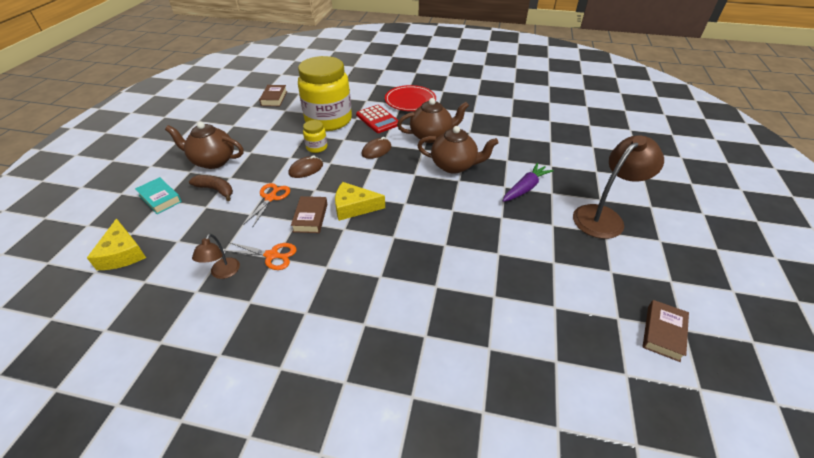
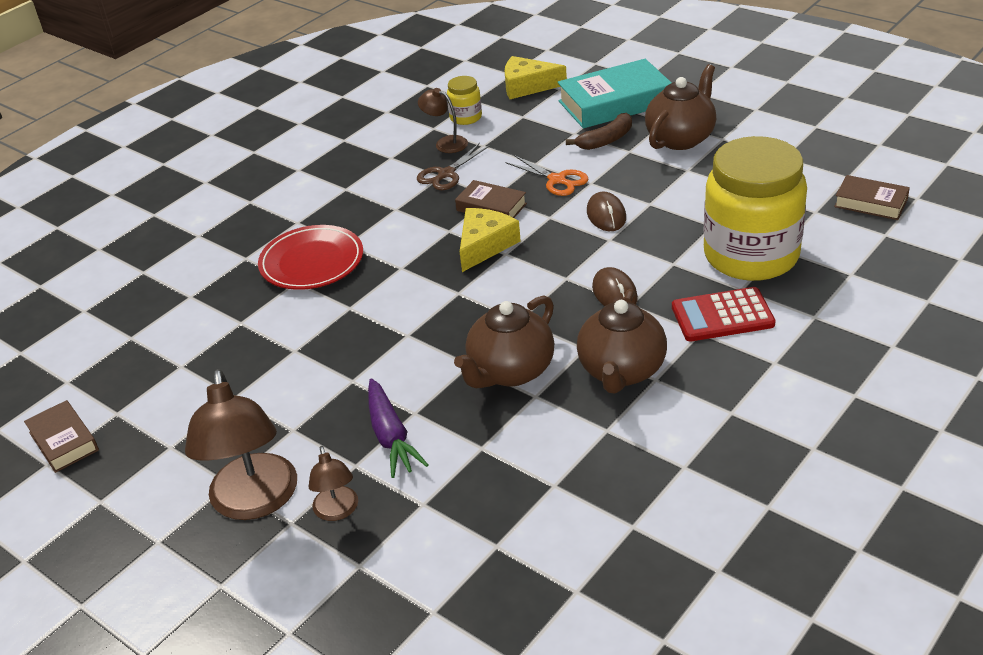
camera: 120 degrees right, 5 degrees down
(160, 198) = (615, 103): turquoise book -> turquoise book, size x1.80
(271, 255) = (446, 174): orange scissors -> brown scissors
(317, 147) = (663, 232): yellow jar -> yellow jar (466, 117)
(410, 101) = (783, 379): red plate -> red plate (312, 262)
(580, 187) = (337, 511): none -> brown lamp

